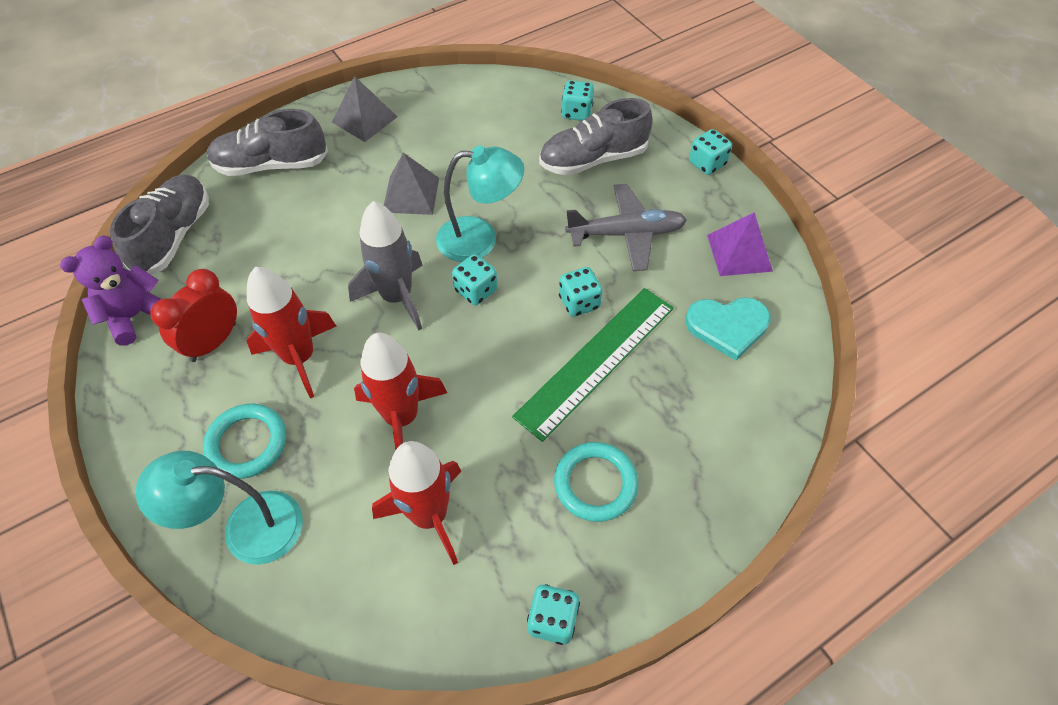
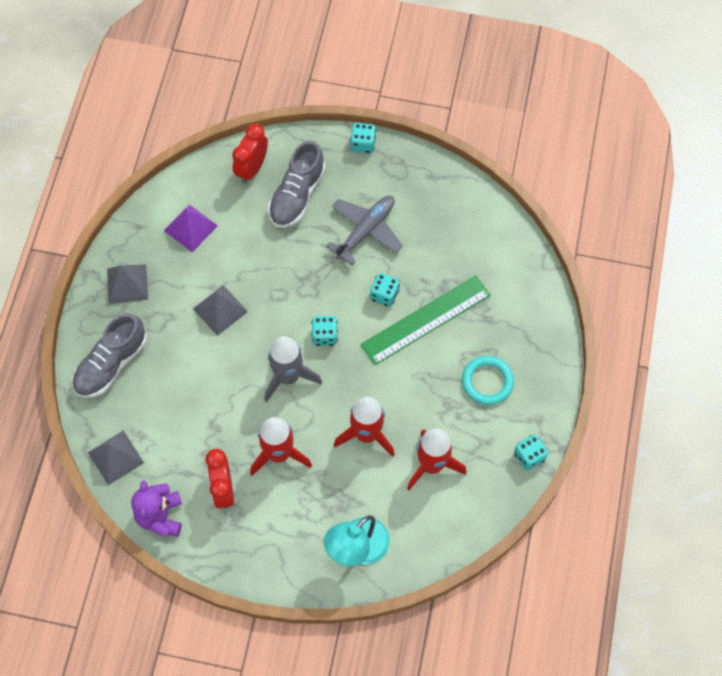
camera: 45 degrees left, 10 degrees up
(174, 236) = (116, 457): grey shoe -> grey pyramid
(247, 443) = (308, 516): turquoise ring -> none
(480, 239) = (292, 303): turquoise lamp -> none
(576, 113) = (252, 168): turquoise dice -> red clock
(596, 360) = (426, 320): green ruler -> green ruler turned 60 degrees clockwise
(727, 326) = (469, 243): turquoise heart -> none
(739, 253) = (434, 192): purple pyramid -> purple pyramid (190, 228)

